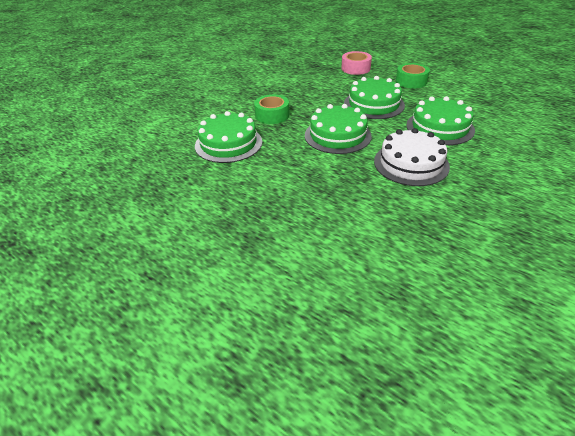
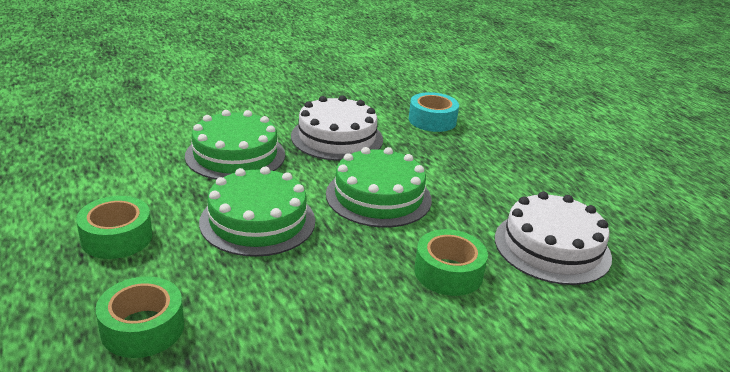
camera: 155 degrees left, 10 degrees down
(228, 143) = (552, 247): green cake -> white cake
(355, 68) = (142, 328): pink tape -> green tape
(372, 214) = (432, 120): none -> turquoise tape

